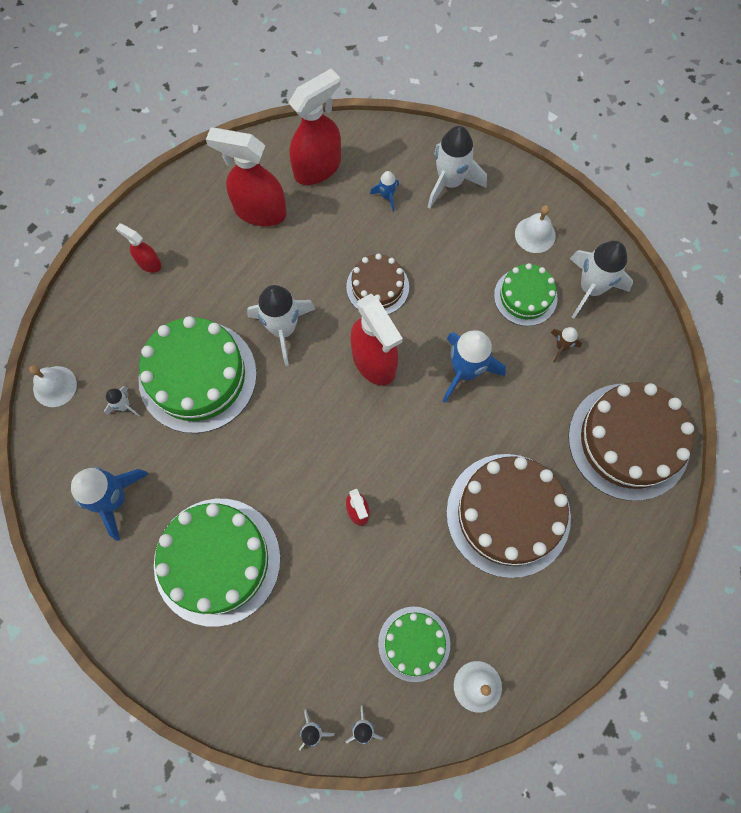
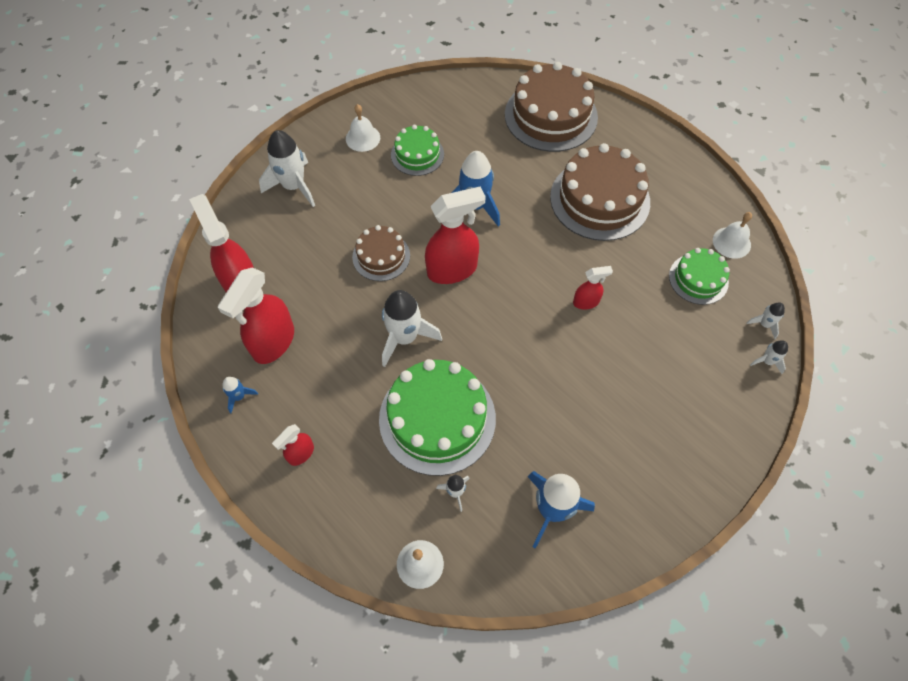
camera: 80 degrees left, 10 degrees down
(217, 561) = (620, 420): green cake -> none
(387, 196) = (292, 235): blue rocket -> blue rocket (239, 396)
(561, 347) = (466, 140): brown rocket -> none
(591, 288) = (420, 112): white rocket -> none

